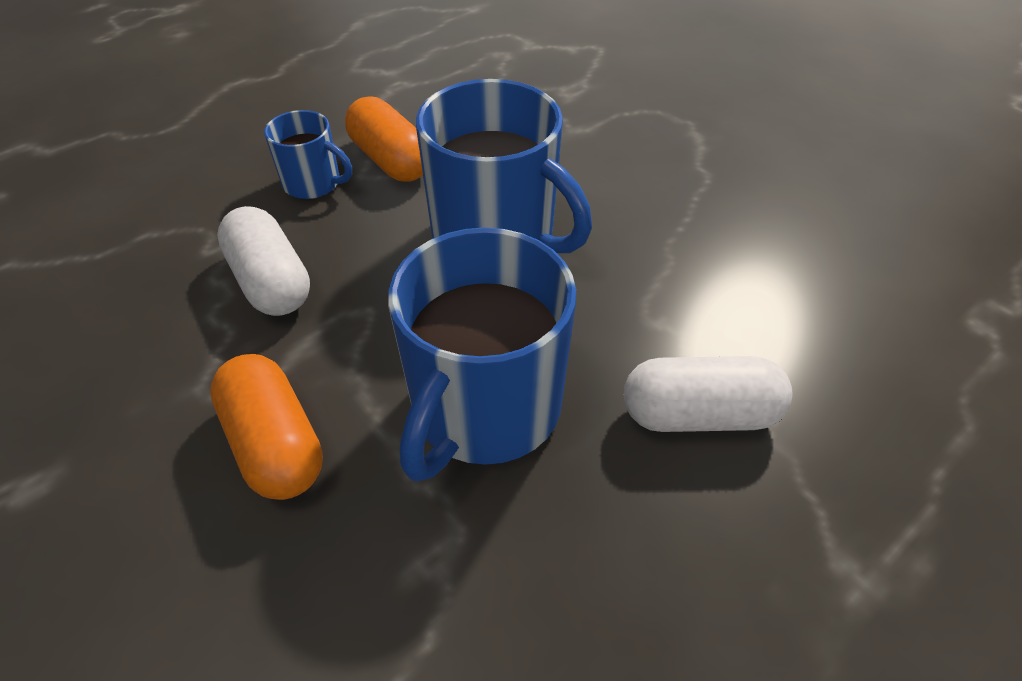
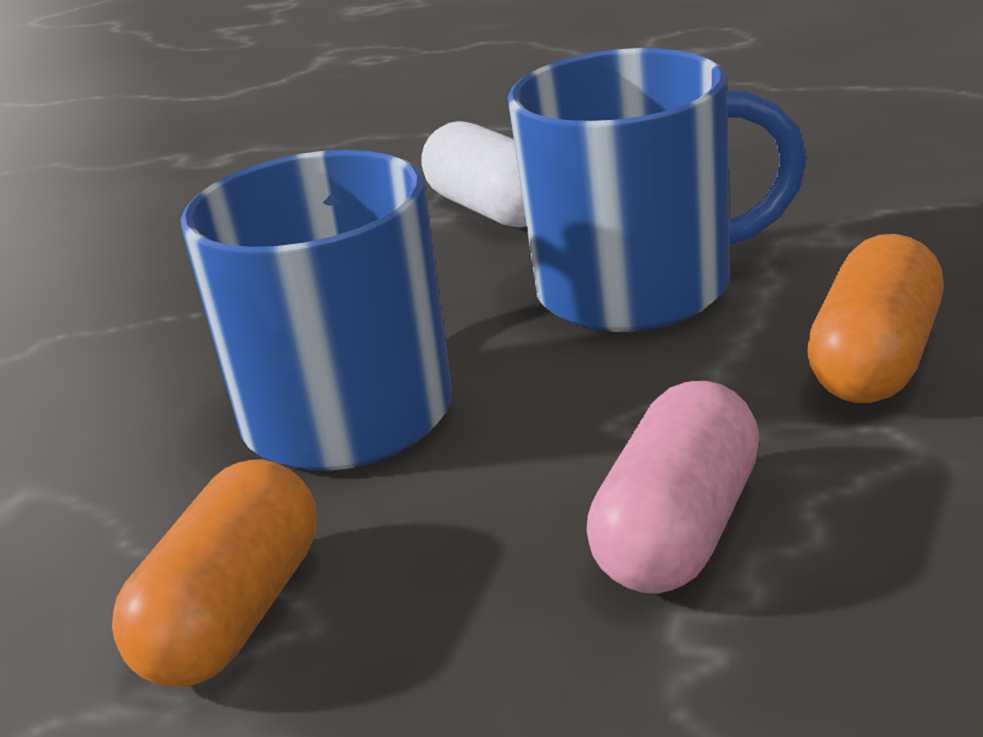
camera: 120 degrees left, 20 degrees down
(271, 282) = (679, 531): white capsule -> pink capsule
(313, 183) = (396, 663): blue mug -> none

